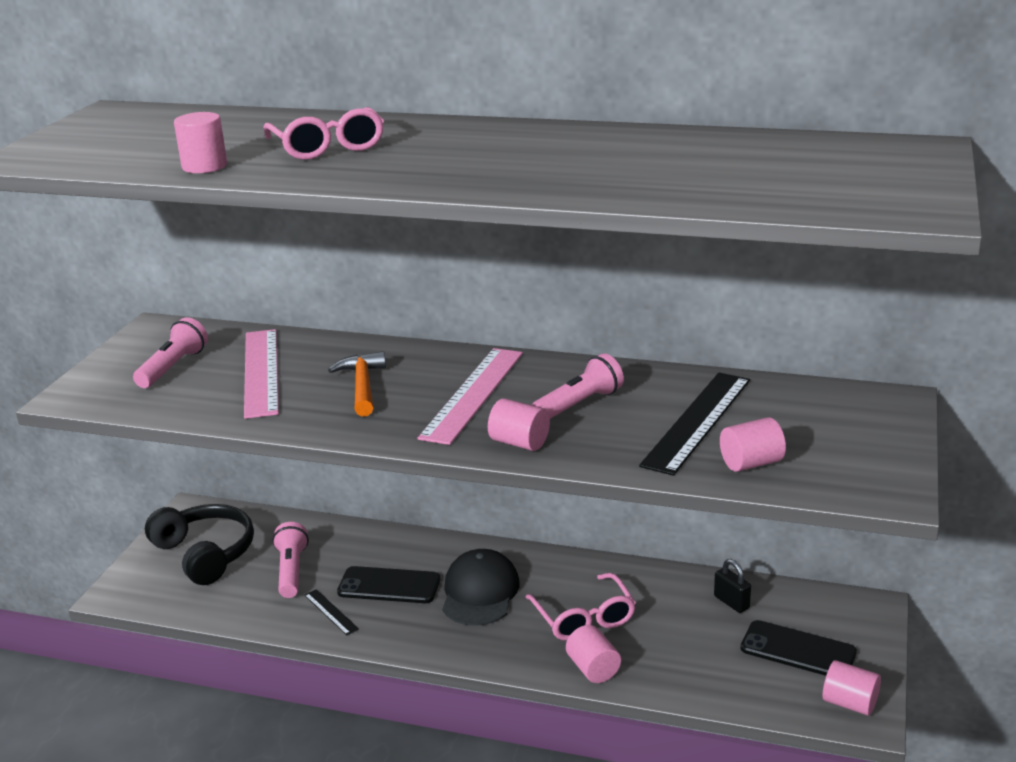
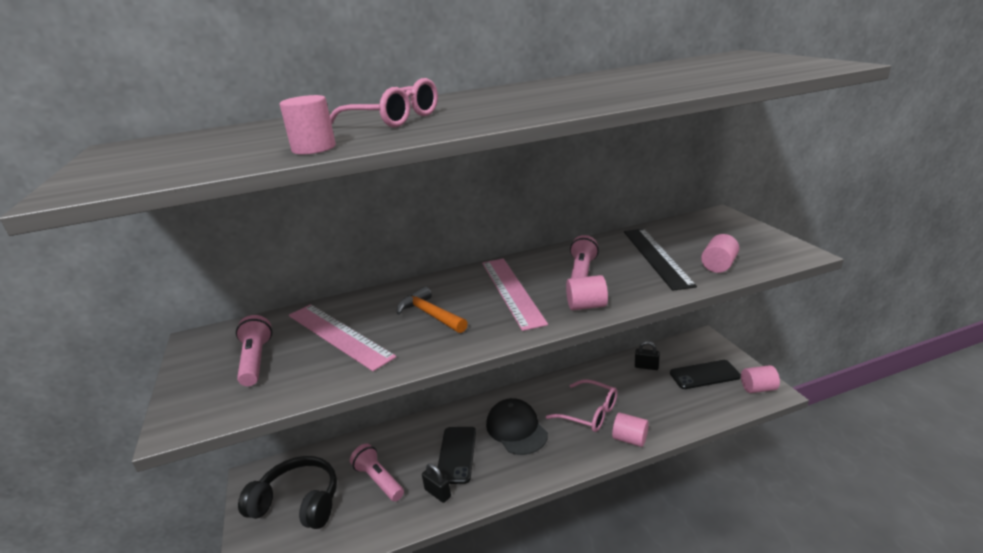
camera: 35 degrees left, 0 degrees up
(331, 612) = (437, 493): black ruler -> black padlock
(389, 586) = (456, 454): black phone -> black phone turned 60 degrees counterclockwise

